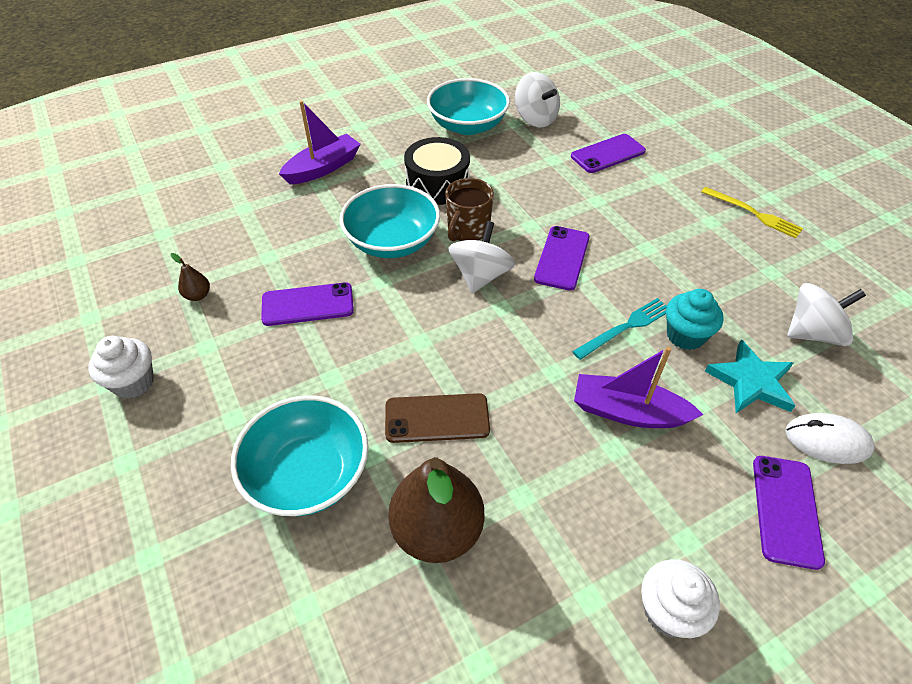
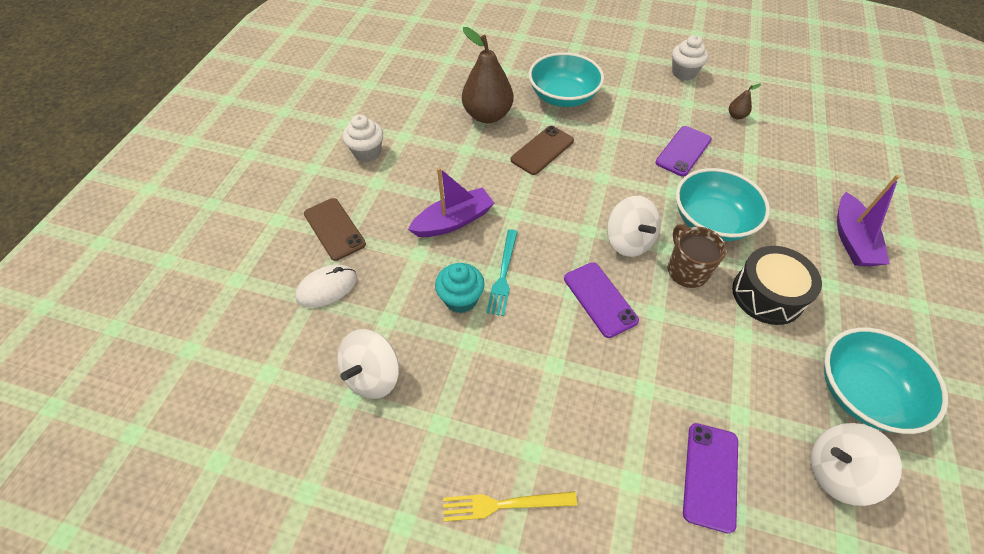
camera: 135 degrees right, 5 degrees up
(751, 381) = (395, 295): turquoise star -> none
(786, 510) = (334, 229): purple phone -> brown phone

